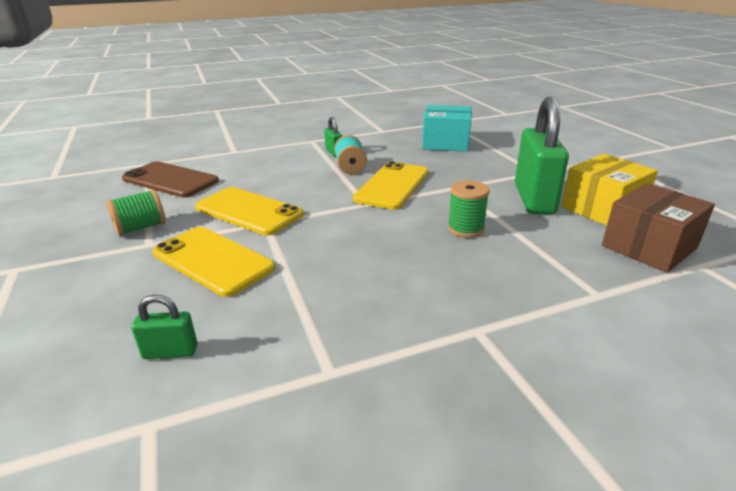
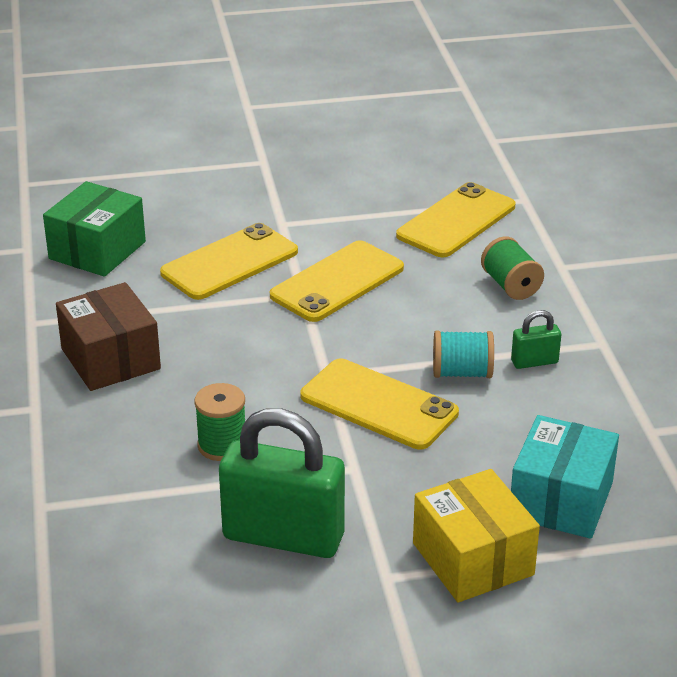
camera: 100 degrees right, 5 degrees up
(141, 228) = (321, 215): green spool -> green spool (510, 285)
(170, 180) = (456, 221): brown phone -> yellow phone
(170, 352) = (97, 250): green padlock -> green box
(602, 208) = (224, 600): yellow box -> yellow box (472, 559)
(649, 247) = (105, 595): brown box -> brown box (110, 359)

